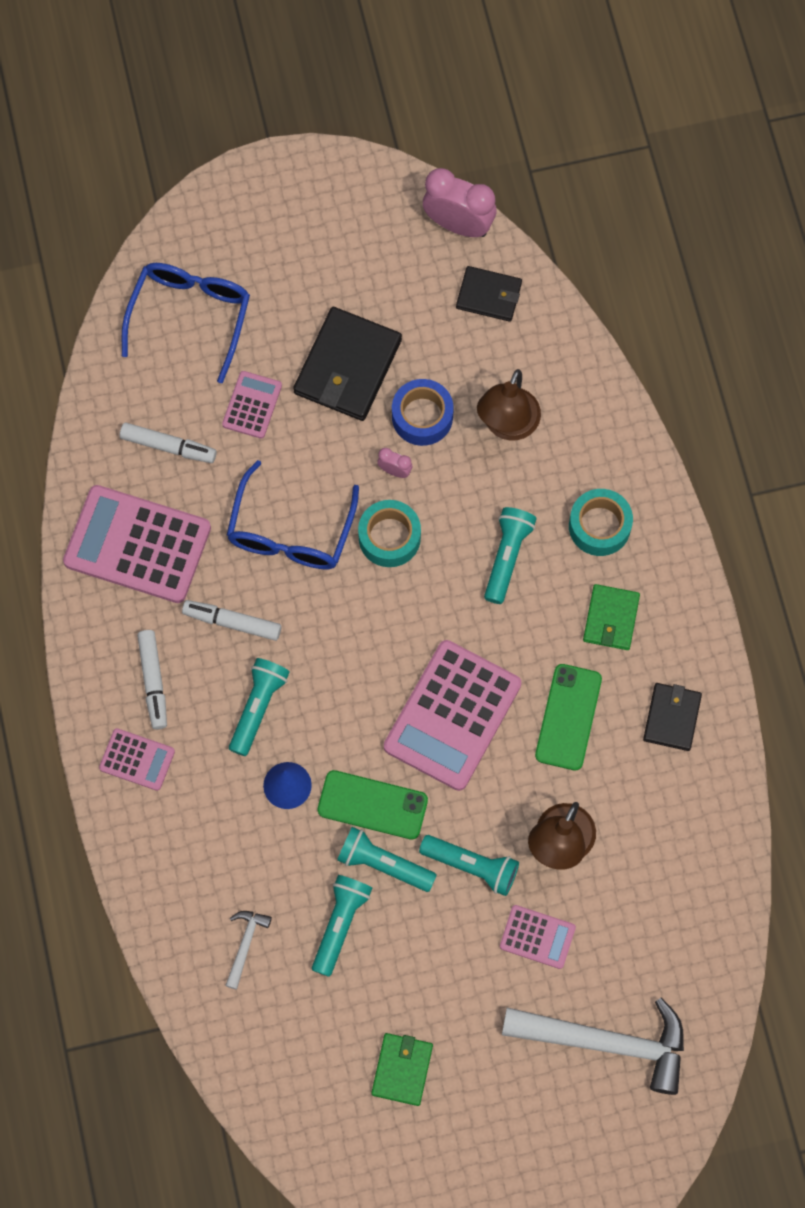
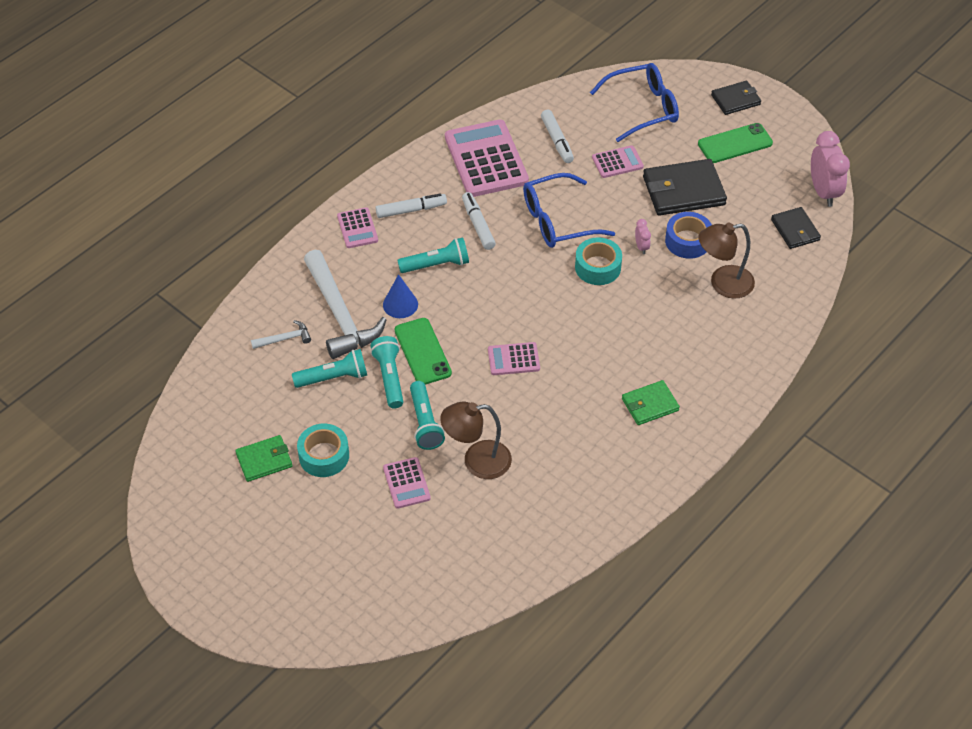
camera: 55 degrees right, 20 degrees down
(153, 681) = (411, 210): white marker -> white marker turned 150 degrees counterclockwise
(452, 715) = (513, 359): pink calculator -> pink calculator, size x0.50
(507, 557) = (640, 330): turquoise flashlight -> none
(568, 717) = (565, 418): green phone -> green phone (735, 143)
(599, 526) = (704, 365): turquoise tape -> turquoise tape (324, 456)
(606, 1042) = (365, 561): white hammer -> white hammer (340, 314)
(672, 717) = (614, 474): black wallet -> black wallet (735, 100)

